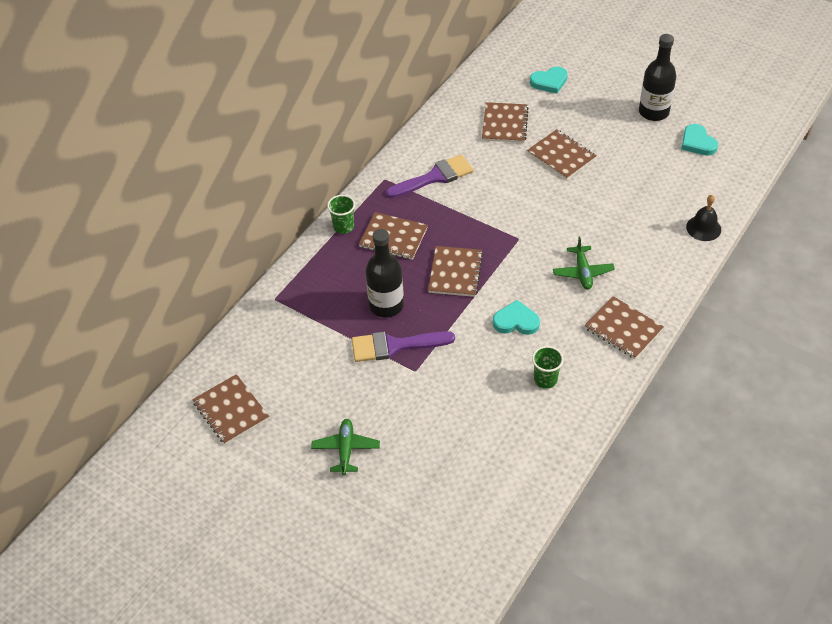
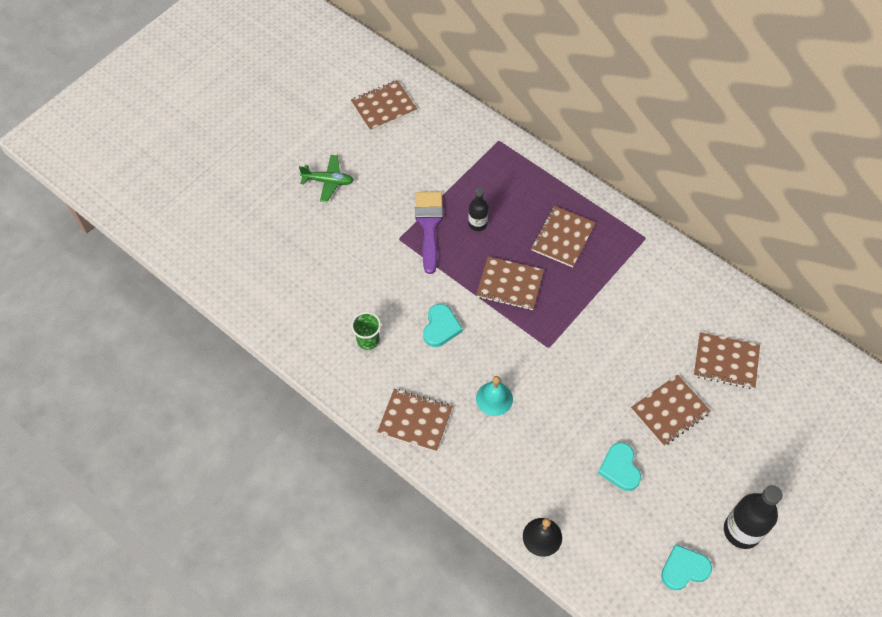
camera: 95 degrees right, 10 degrees up
(343, 227) = (581, 198): green cup -> none
(386, 305) = (477, 224): black bottle -> black bottle, size x0.58
(434, 177) = (644, 282): purple brush -> none
(549, 82) = (800, 422): turquoise heart -> turquoise heart (620, 468)
(582, 272) = (494, 398): green plane -> turquoise bell
(623, 329) = (415, 421): brown notebook -> brown notebook turned 60 degrees clockwise

